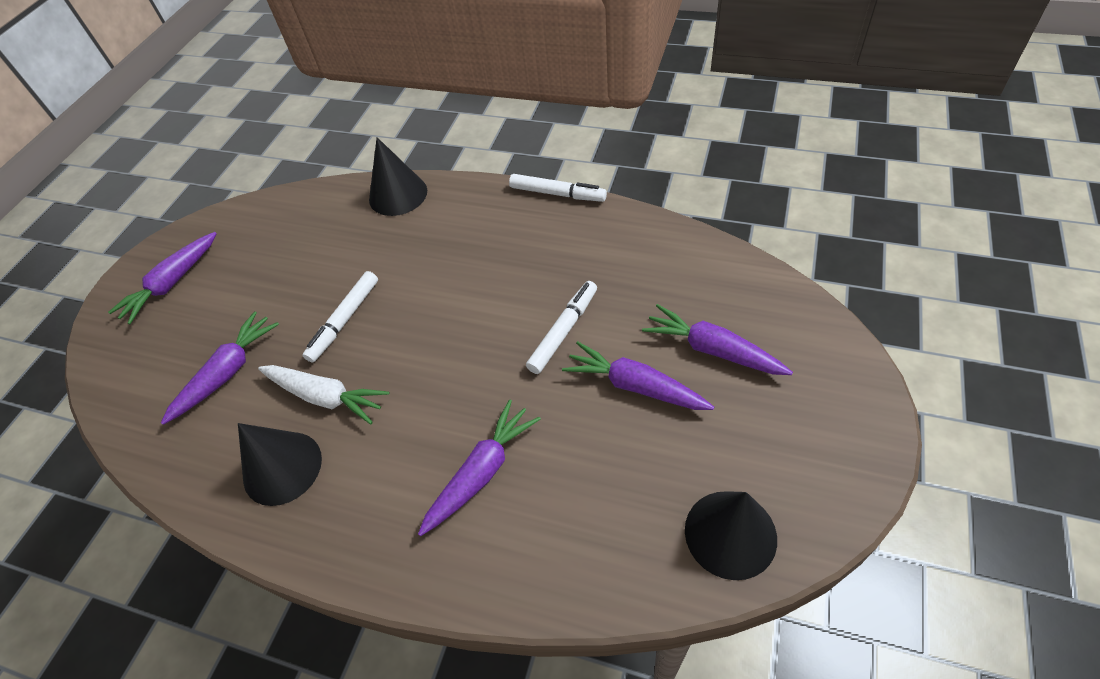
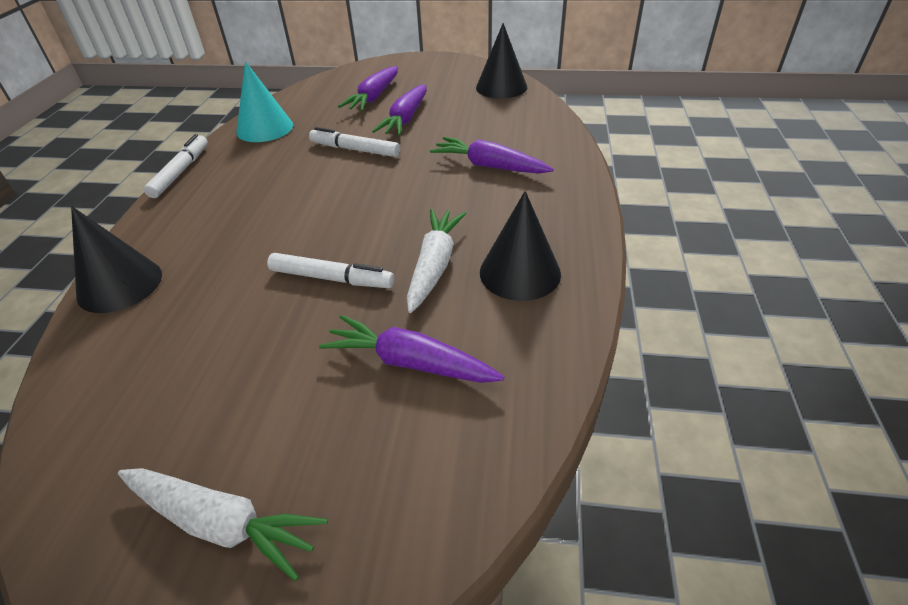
camera: 105 degrees left, 10 degrees down
(172, 283) = (222, 523): purple carrot -> white carrot
(639, 244) = (265, 128): none -> turquoise cone

